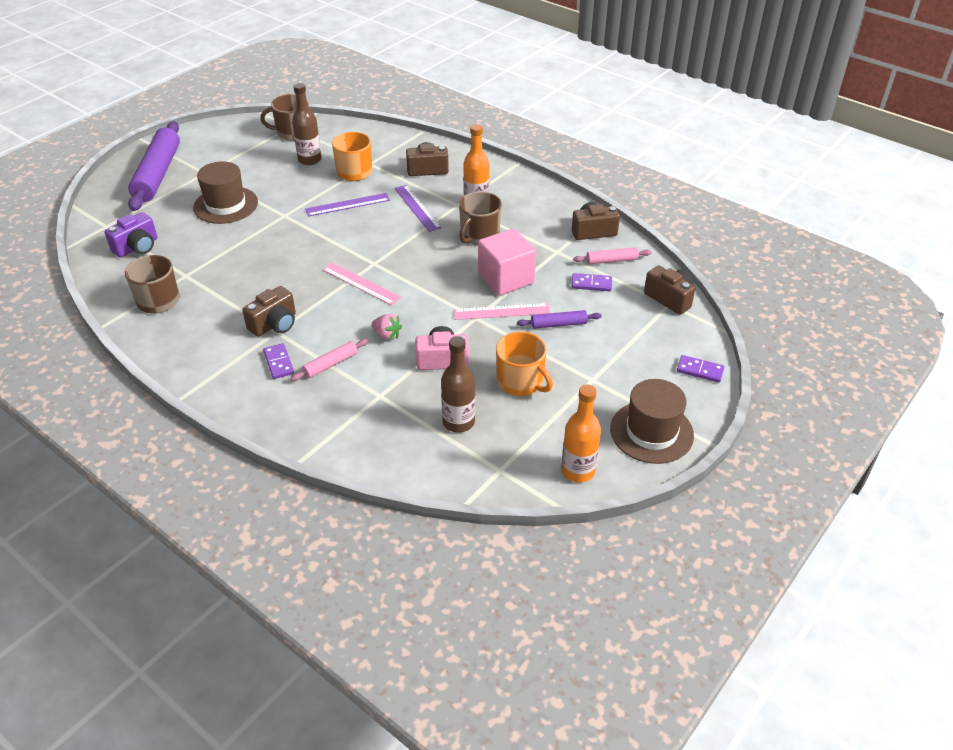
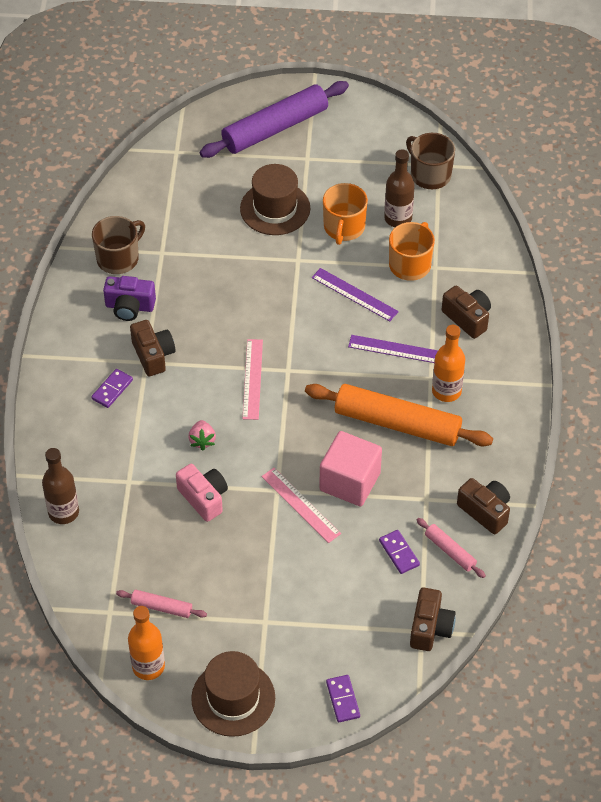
camera: 55 degrees right, 10 degrees up
(137, 247) = (168, 193): purple camera -> purple camera (129, 307)
(274, 324) = (153, 355): brown camera -> brown camera turned 120 degrees counterclockwise
(330, 364) = (137, 425): pink rolling pin -> pink rolling pin (162, 607)
(417, 208) = (397, 349): purple ruler -> purple ruler turned 75 degrees clockwise
(458, 422) = (140, 553): brown bottle -> brown bottle (63, 512)
(479, 235) = (397, 423): brown mug -> orange rolling pin
(521, 381) = (221, 570): orange mug -> orange mug (344, 227)
(558, 324) = (319, 558): purple rolling pin -> none

